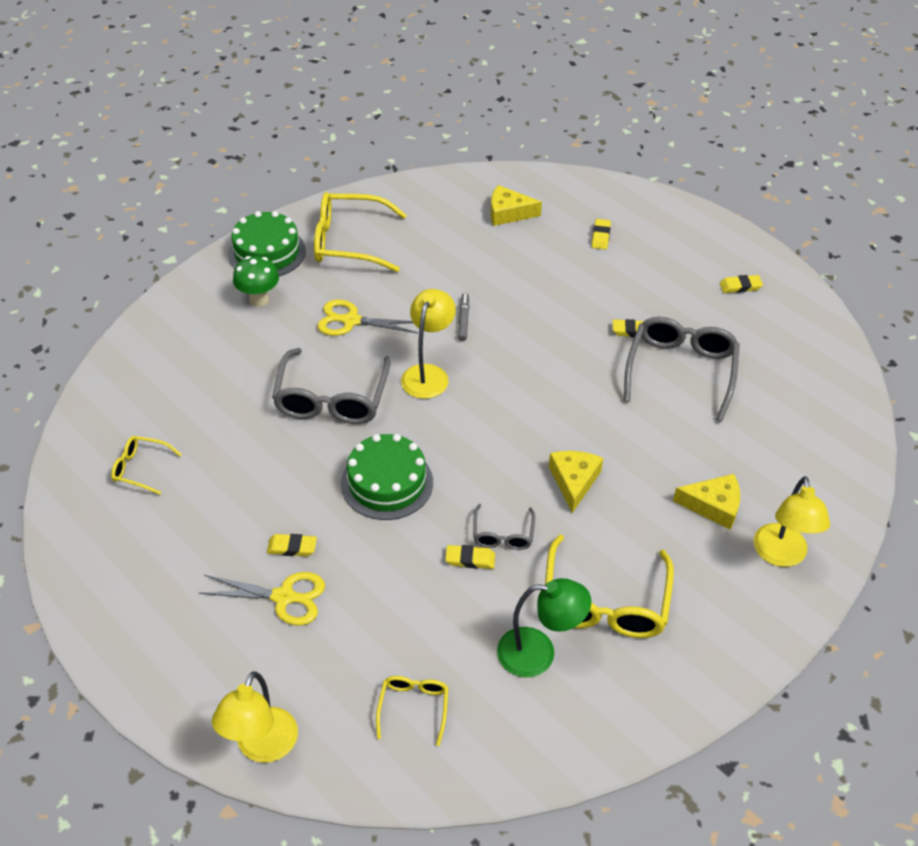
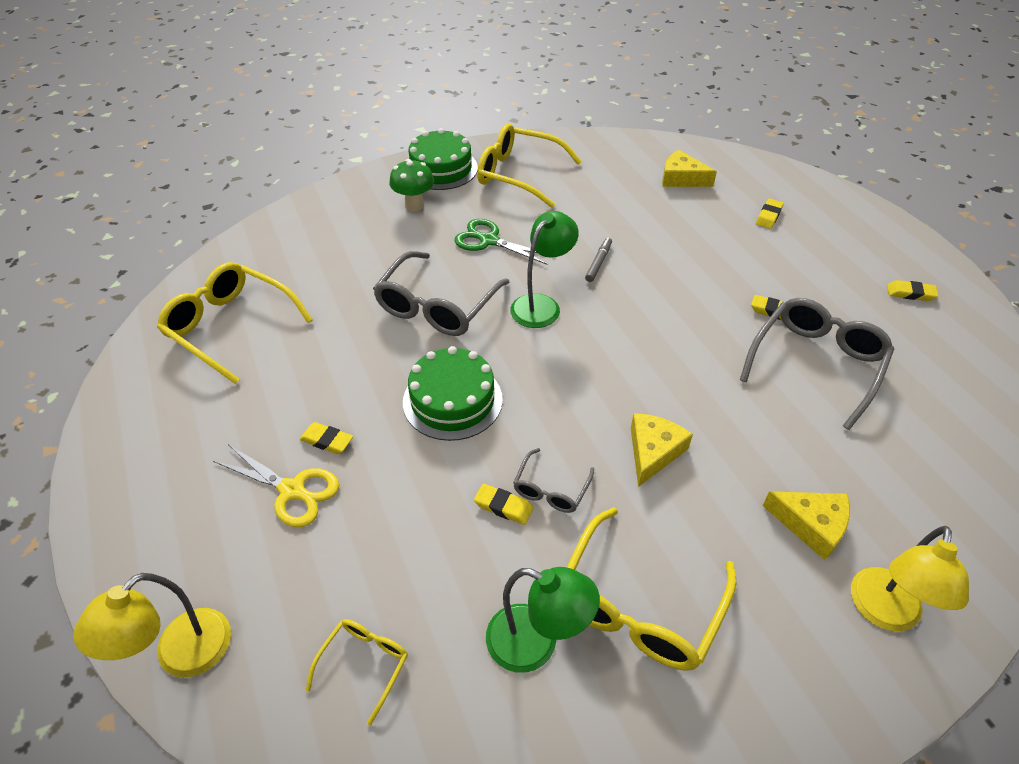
camera: 20 degrees right, 0 degrees up
(141, 468) = (231, 327): yellow glasses -> yellow glasses, size x1.96
(350, 321) = (488, 240): yellow scissors -> green scissors
(428, 374) = (541, 305): yellow lamp -> green lamp

